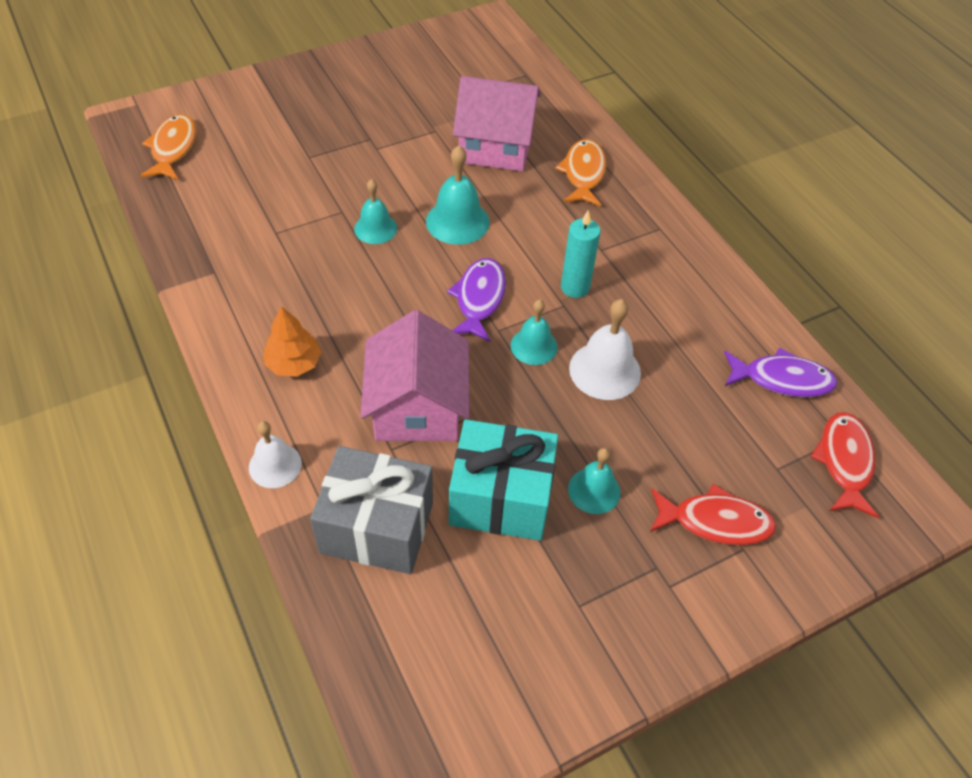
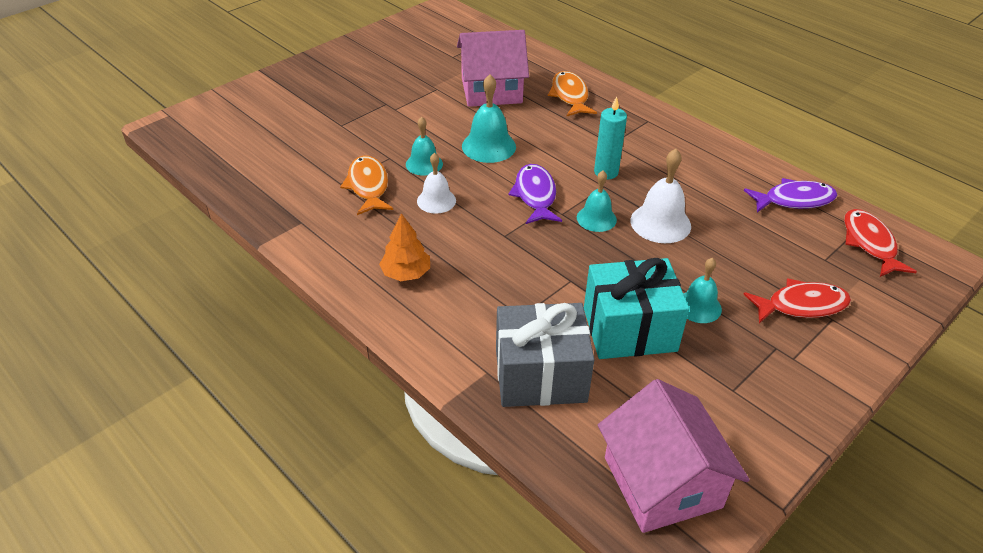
camera: 15 degrees left, 10 degrees down
(173, 148) = (219, 140): orange fish -> orange fish (368, 186)
(275, 465) = (429, 351): white bell -> white bell (436, 200)
(417, 407) = (526, 281): pink house -> pink house (662, 482)

